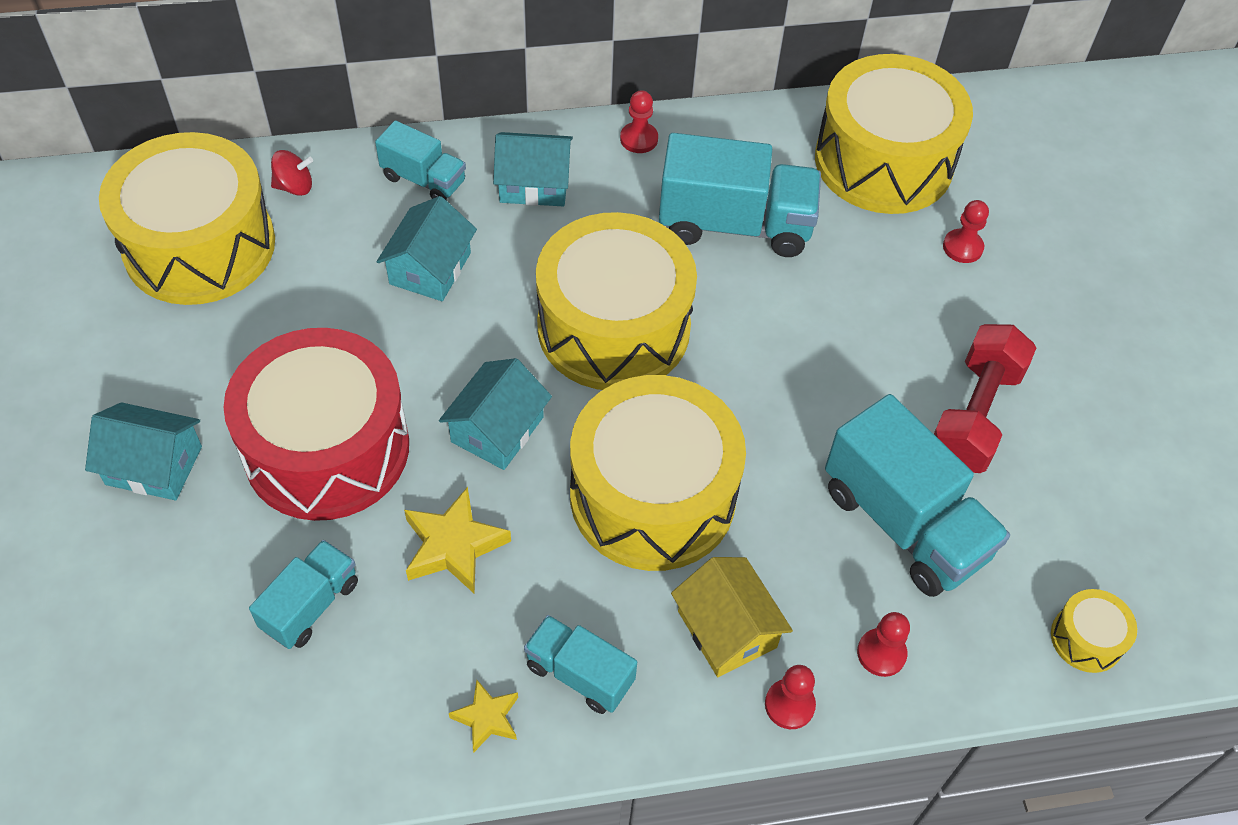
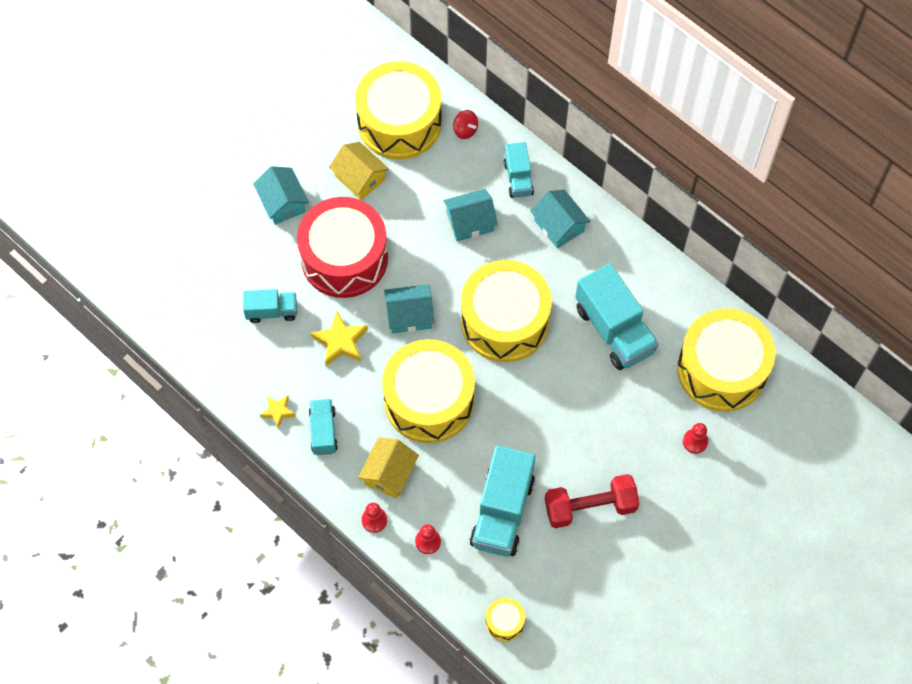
camera: 55 degrees right, 10 degrees up
(226, 345) = (359, 178): none -> yellow house
(639, 139) = (631, 249): red pawn -> none

